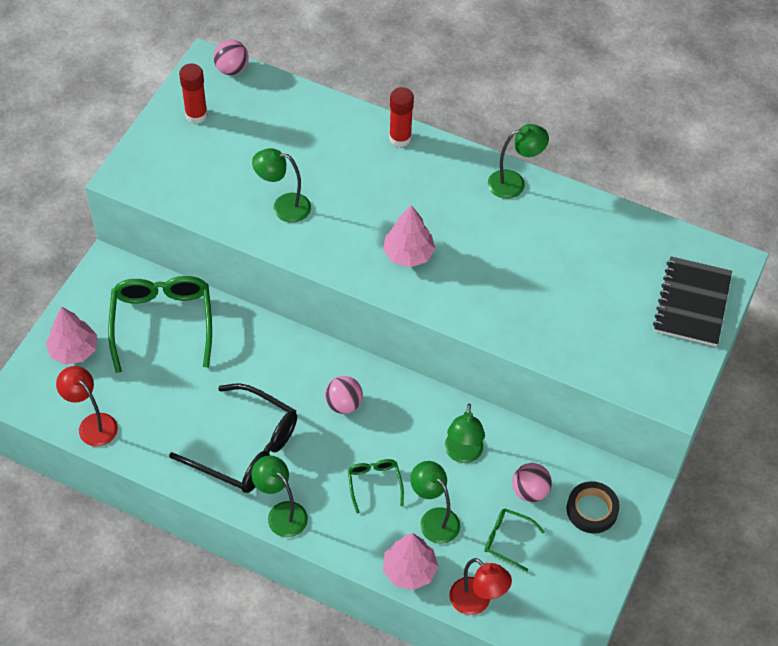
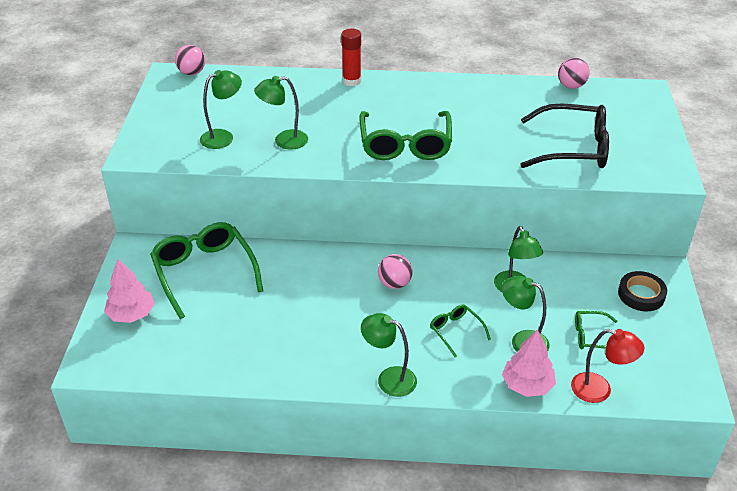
camera: 20 degrees left, 15 degrees down
(92, 424) = (176, 365): red lamp -> none
(196, 115) = (177, 104): red glue stick -> none
(245, 448) = (328, 340): black glasses -> black glasses (572, 148)
(408, 254) = (405, 144): pink tree -> green glasses
(514, 183) = (456, 85): green lamp -> green lamp (223, 137)
(530, 491) = (584, 297): pink ball -> pink ball (571, 86)
(692, 303) = (638, 119): black notebook -> none

